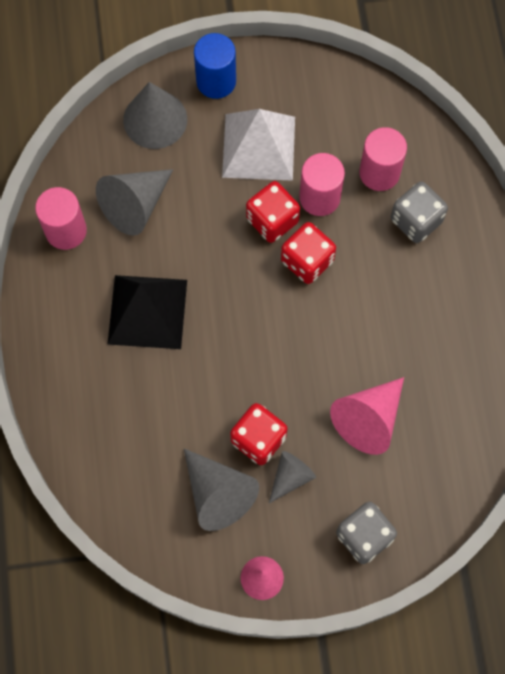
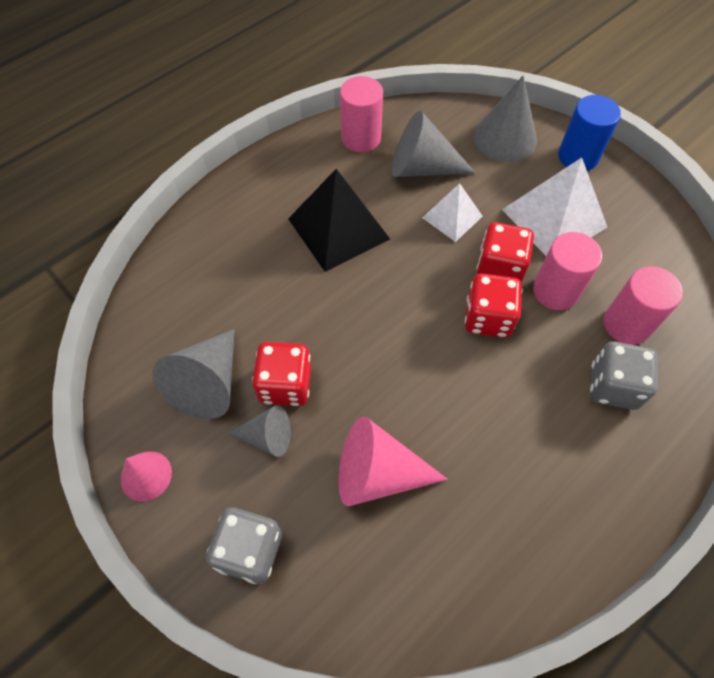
camera: 55 degrees right, 10 degrees down
(201, 219) = (452, 217): none -> white pyramid

